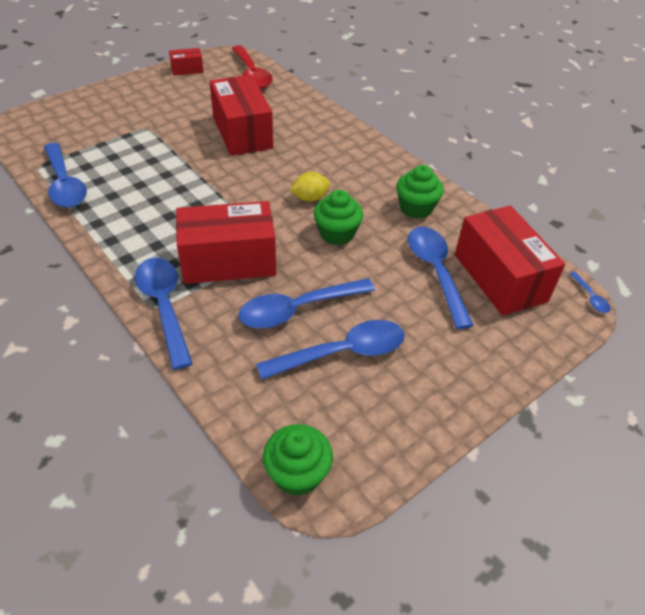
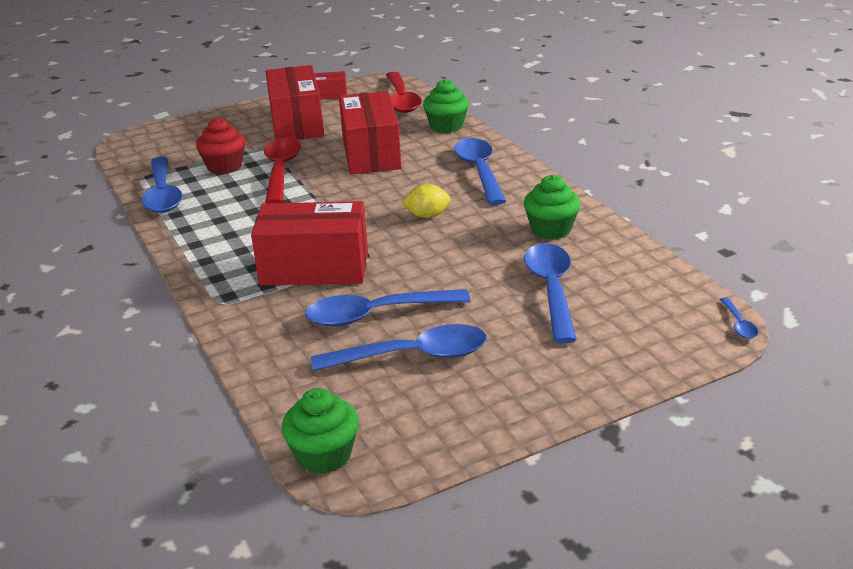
camera: 15 degrees right, 15 degrees down
(114, 150) = (224, 166): none -> red cupcake
(164, 306) = (231, 303): blue spoon -> blue spoon (479, 171)
(167, 153) = (281, 170): none -> red spoon
(337, 233) = (446, 249): green cupcake -> green cupcake (446, 126)
(500, 277) = (629, 299): red box -> red box (296, 123)

